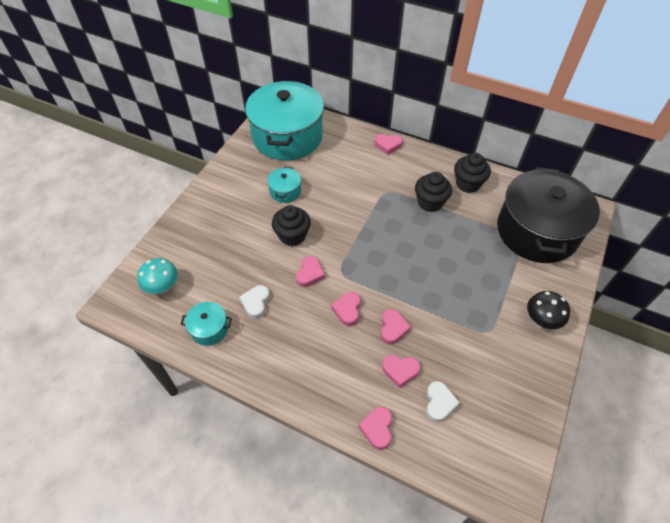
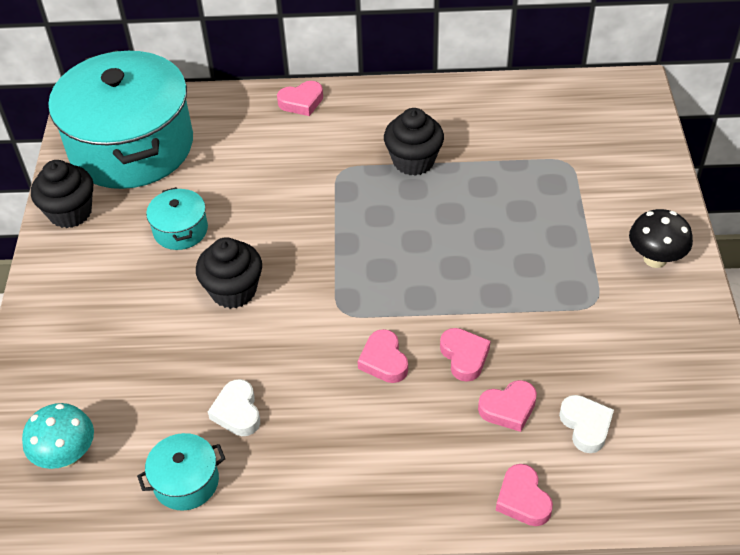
camera: 25 degrees left, 5 degrees down
(310, 274) = (295, 334): pink heart -> none
(468, 184) = (452, 114): black cupcake -> black cupcake (70, 212)
(537, 231) = (583, 143): black pot -> none

